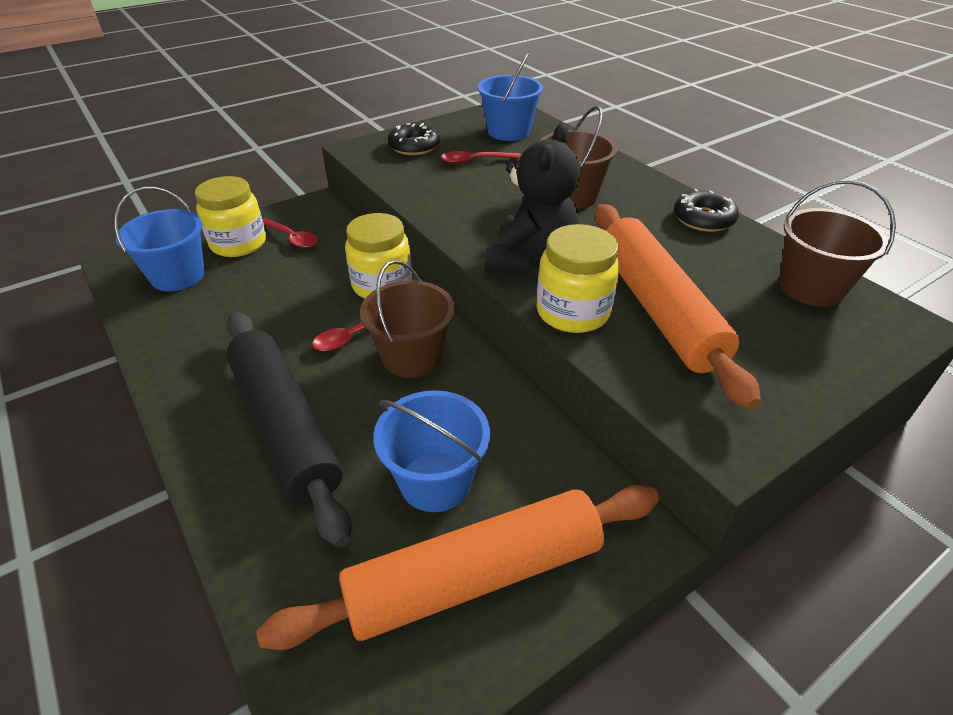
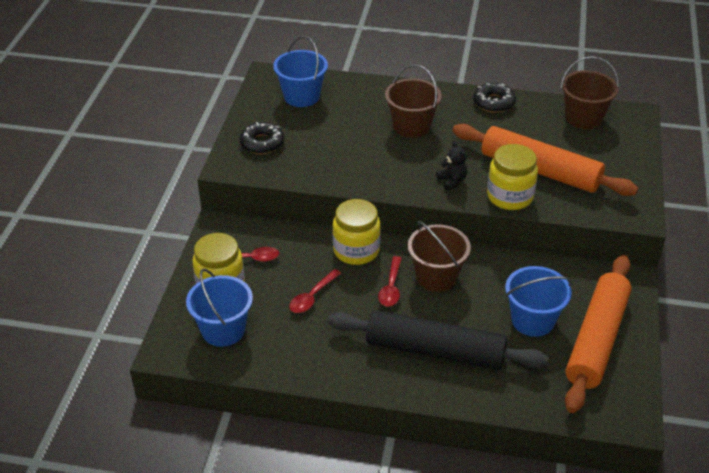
camera: 45 degrees left, 0 degrees up
(475, 161) = (319, 132): red spoon -> red spoon (312, 297)
(531, 261) = (452, 181): black teddy bear -> black teddy bear, size x0.48

